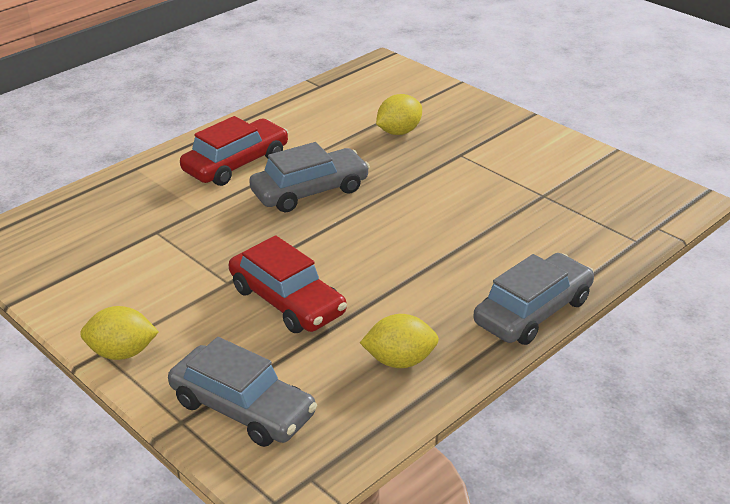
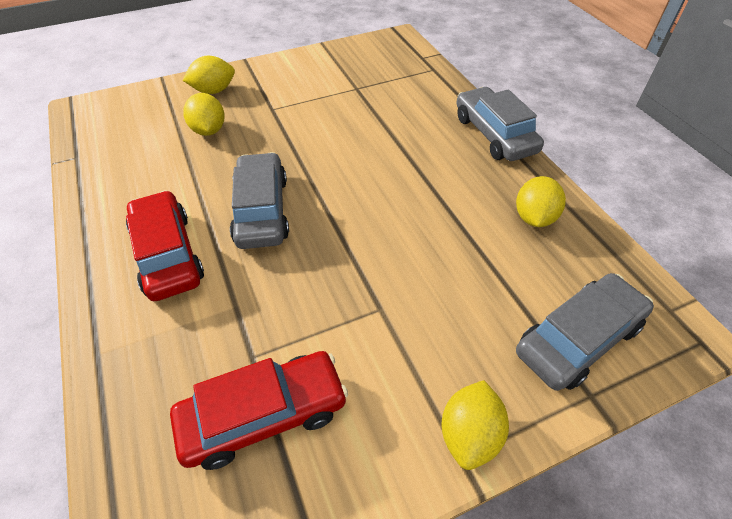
camera: 70 degrees left, 15 degrees up
(287, 301) = (429, 269): red car -> red car (264, 415)
(462, 114) = (214, 91): none -> yellow lemon

